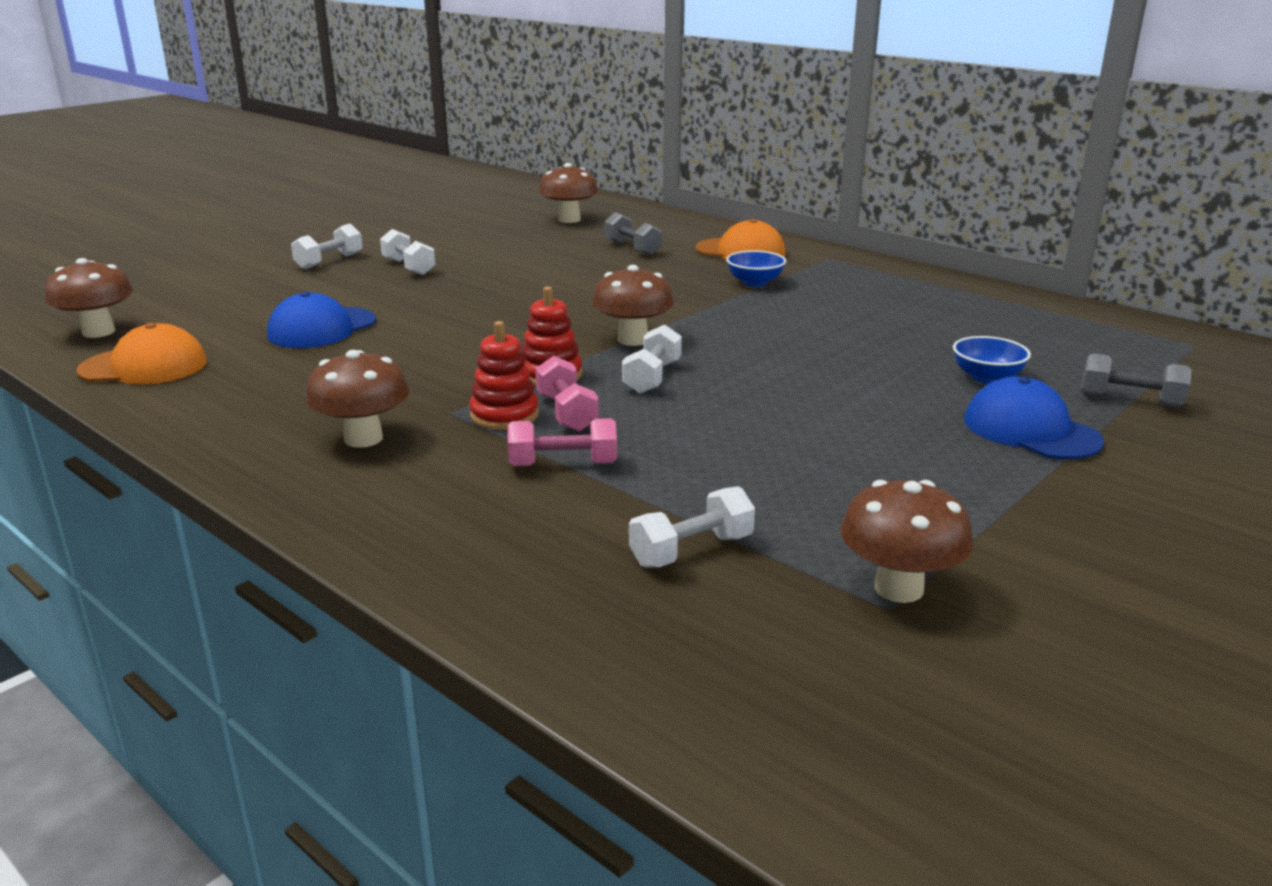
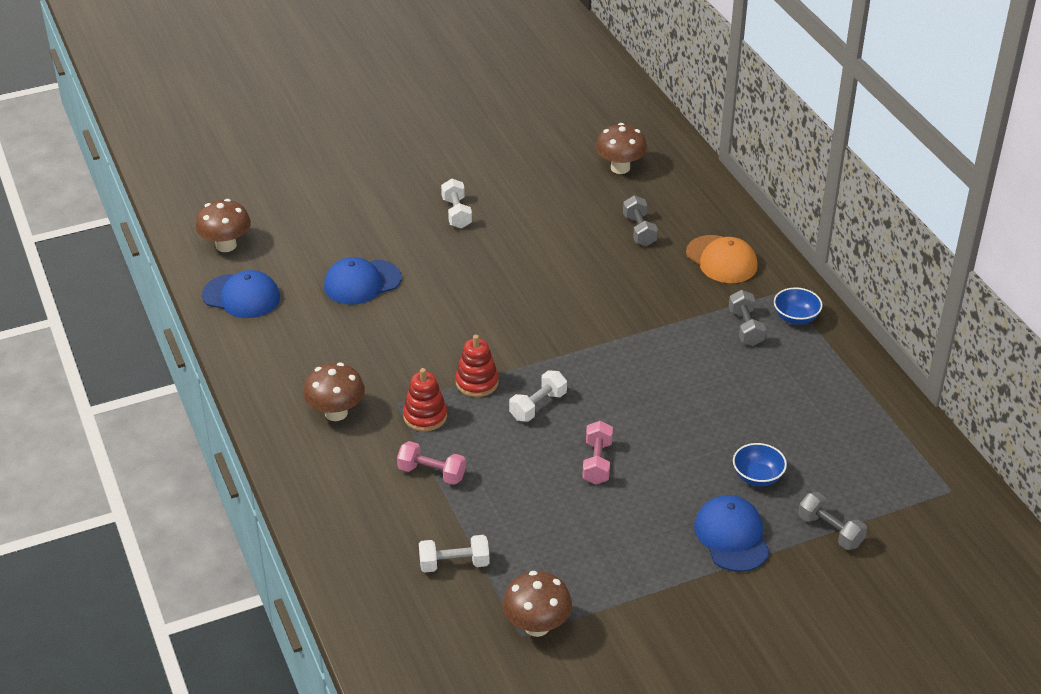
camera: 25 degrees right, 15 degrees up
(144, 366) = (241, 296): orange cap -> blue cap
(329, 261) = (405, 188): white dumbbell -> none
(566, 413) = (462, 426): pink dumbbell -> pink dumbbell (597, 462)
(633, 340) = (554, 359): brown mushroom -> none
(754, 282) = (696, 310): blue bowl -> blue bowl (795, 318)
(822, 284) = (745, 328): none -> grey dumbbell

